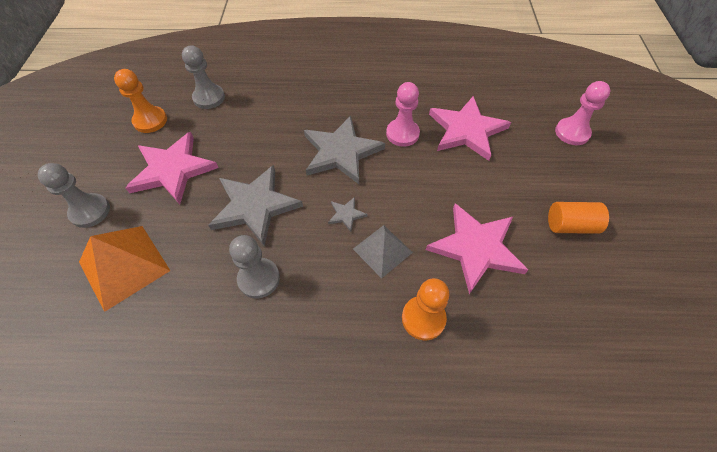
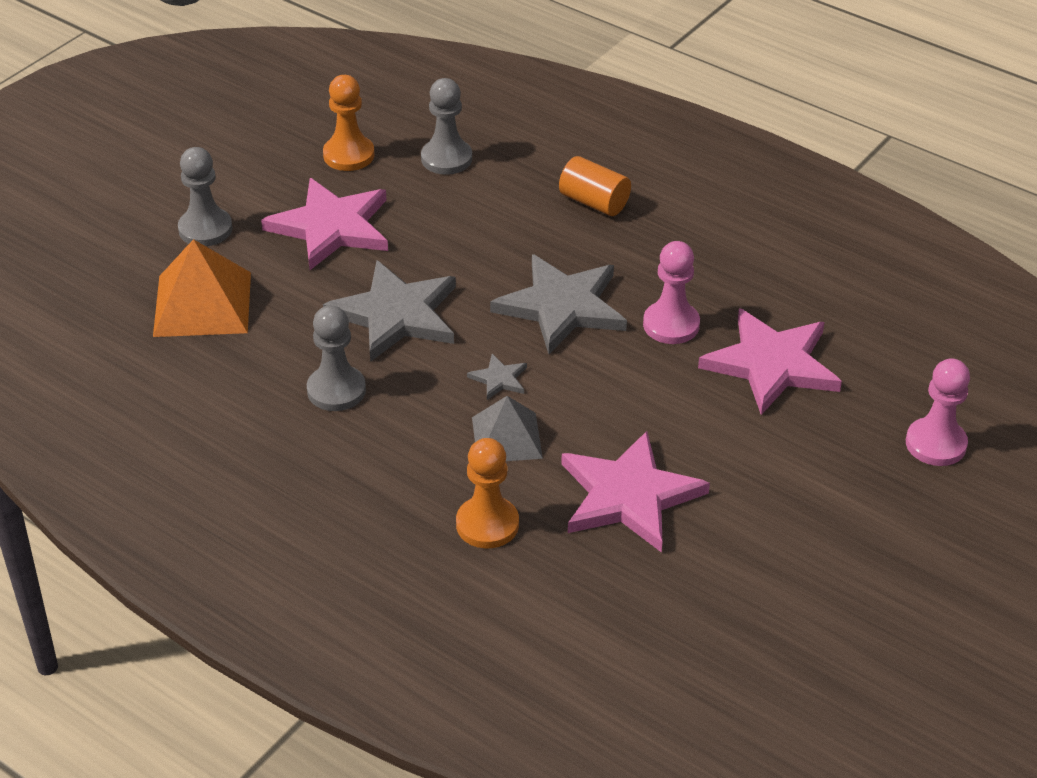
camera: 35 degrees right, 15 degrees down
(570, 225) = (788, 540): orange cylinder -> orange cylinder (594, 202)

